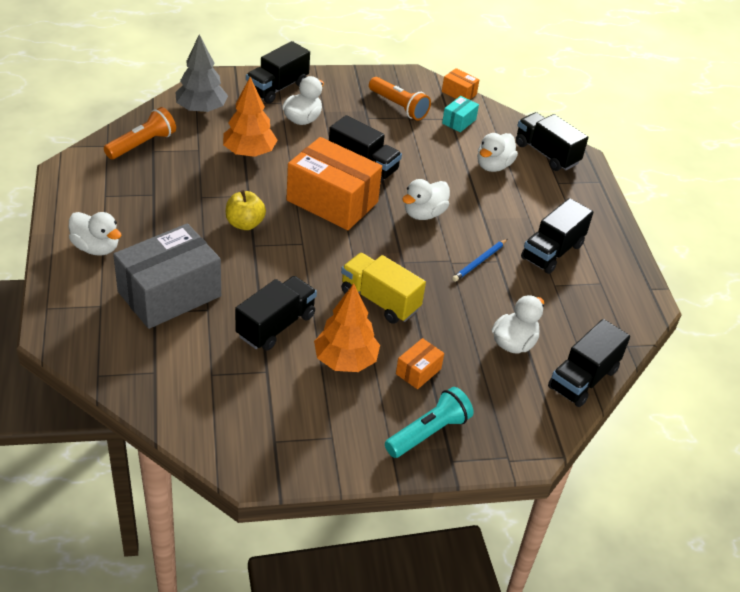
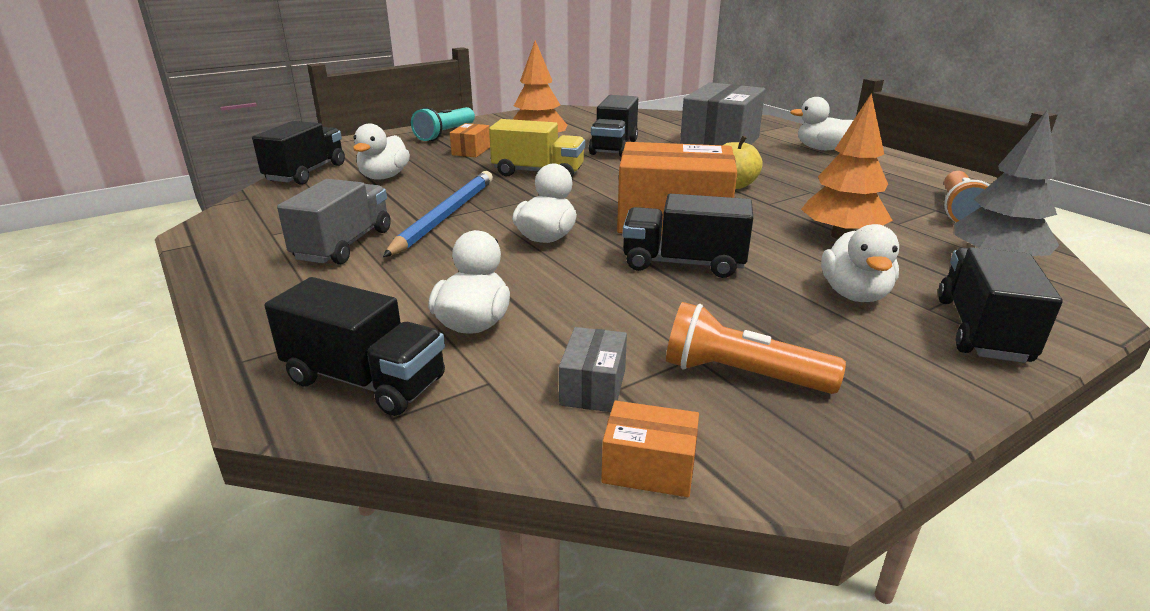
camera: 160 degrees right, 15 degrees down
(459, 121) = (593, 387): turquoise box -> grey box
(479, 262) = (445, 216): blue pencil -> blue pencil, size x1.86
(552, 251) = (344, 245): black truck -> grey truck

